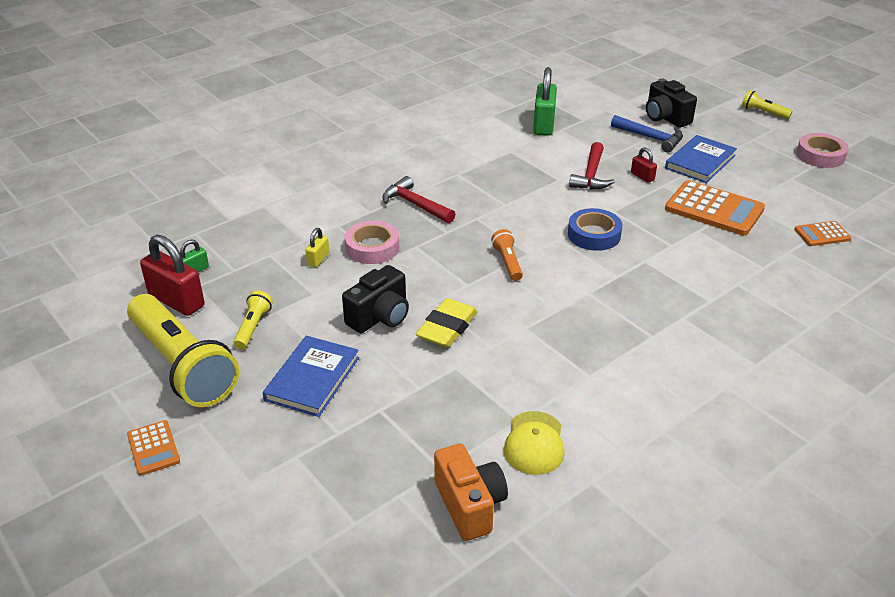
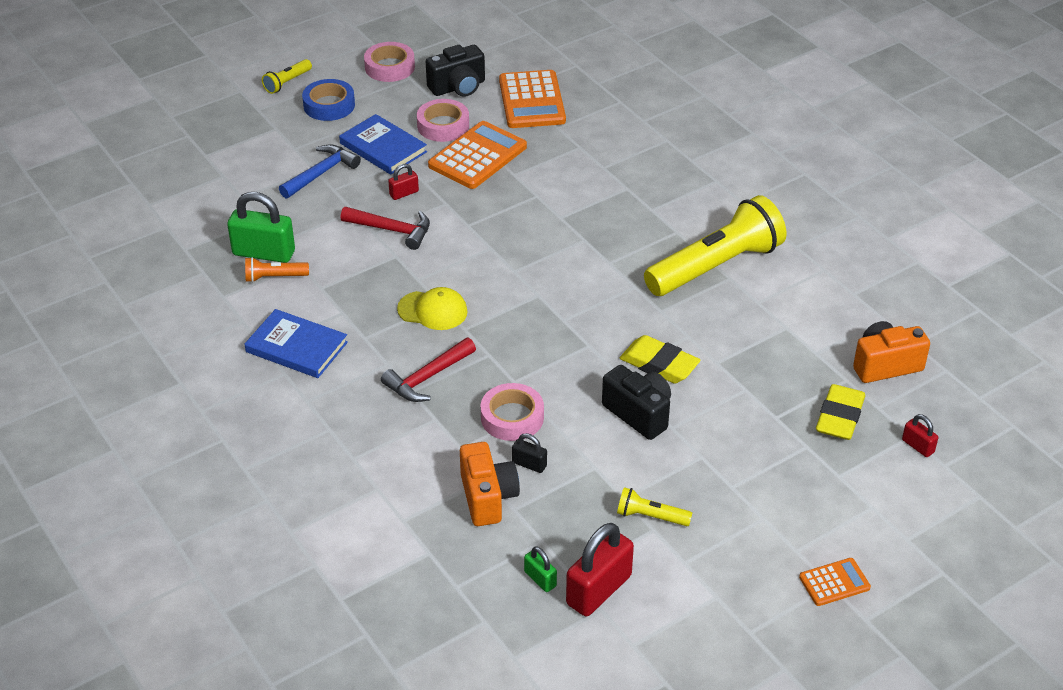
camera: 85 degrees left, 5 degrees up
(182, 365) = (712, 572): yellow flashlight -> yellow flashlight (716, 266)
(283, 241) = (487, 497): none -> orange camera
(312, 379) = (734, 465): blue book -> blue book (296, 347)
(318, 259) = (529, 464): yellow padlock -> black padlock
(337, 528) = (918, 446): none -> red padlock
(381, 460) = (839, 417): none -> yellow eraser
(507, 262) = (553, 312): orange flashlight -> orange flashlight (274, 277)
(534, 443) = (814, 321): yellow cap -> yellow cap (432, 310)
(594, 235) = (511, 244): blue tape -> blue tape (329, 105)
(665, 118) = (277, 154): black camera -> black camera (458, 87)
(750, 188) = (443, 125): none -> pink tape
(822, 234) = (532, 100): orange calculator -> orange calculator, size x1.90

